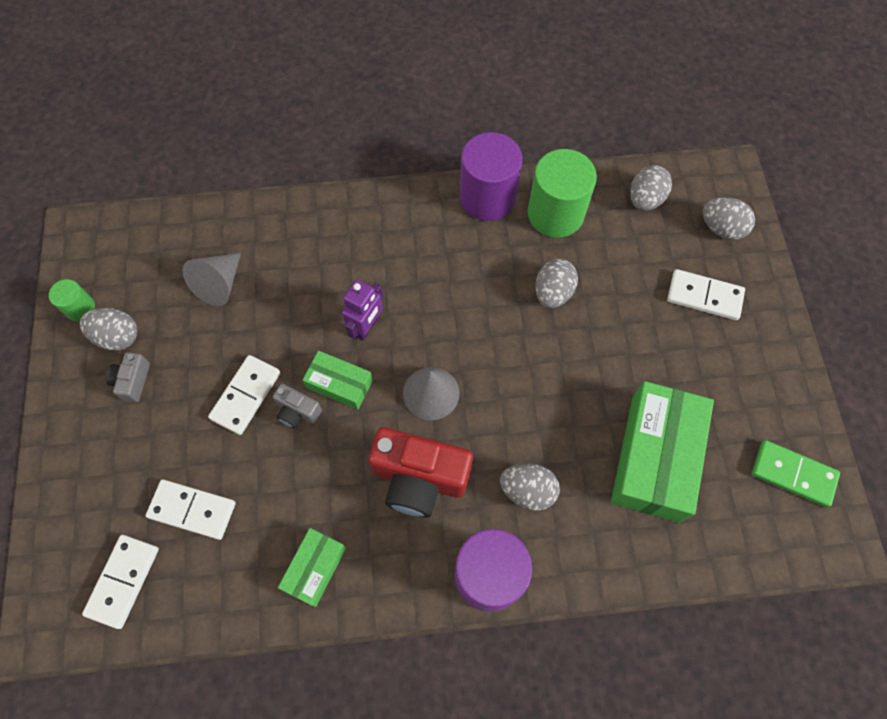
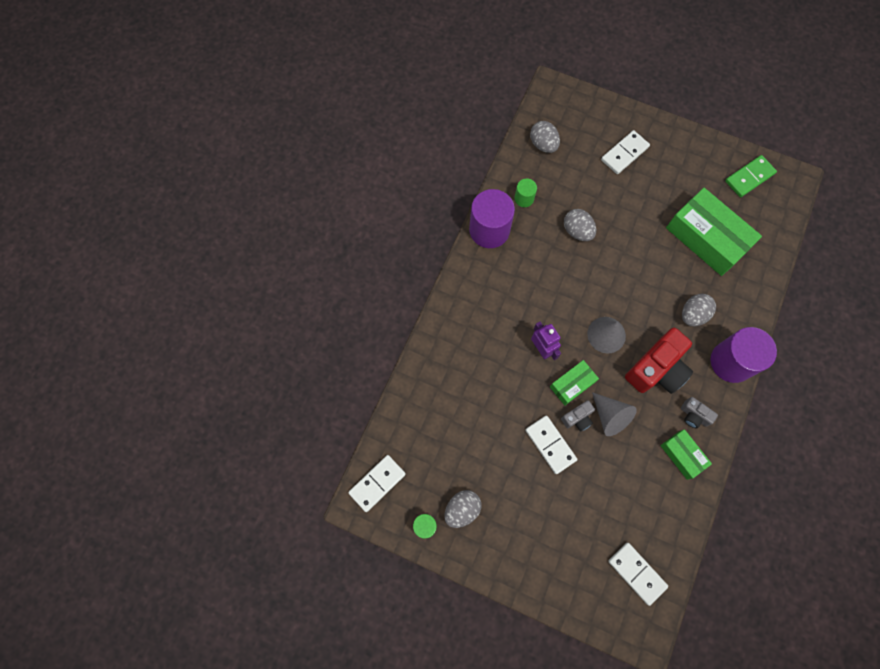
camera: 60 degrees left, 5 degrees up
(132, 381) = (501, 513): grey camera -> grey camera (694, 415)
(192, 510) = (611, 511): white domino -> white domino (377, 483)
(219, 284) = (459, 425): grey cone -> grey cone (610, 416)
(555, 213) = (524, 198): green cylinder -> green cylinder, size x0.49
(721, 228) = (586, 117): grey egg -> none

